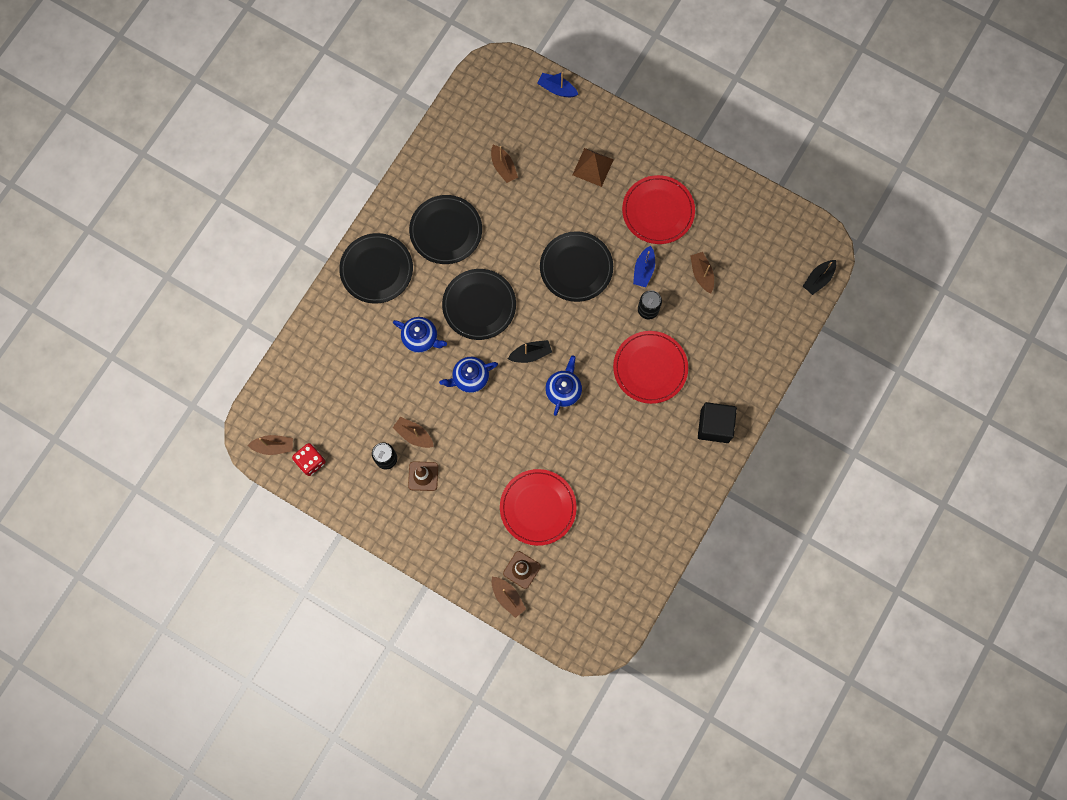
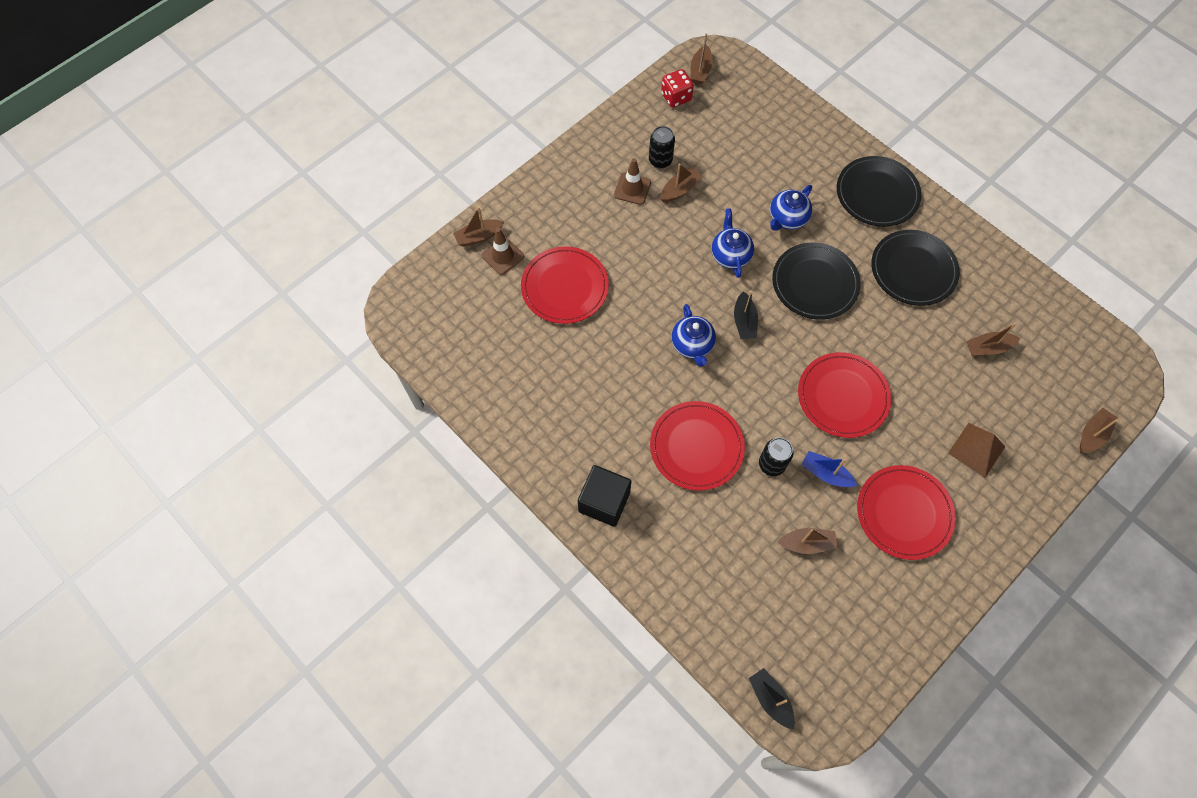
camera: 105 degrees right, 10 degrees down
(557, 89) = (1092, 434): blue boat -> brown boat
(563, 390) = (692, 345): blue teapot -> blue teapot turned 45 degrees clockwise
(576, 268) = (843, 396): black plate -> red plate

